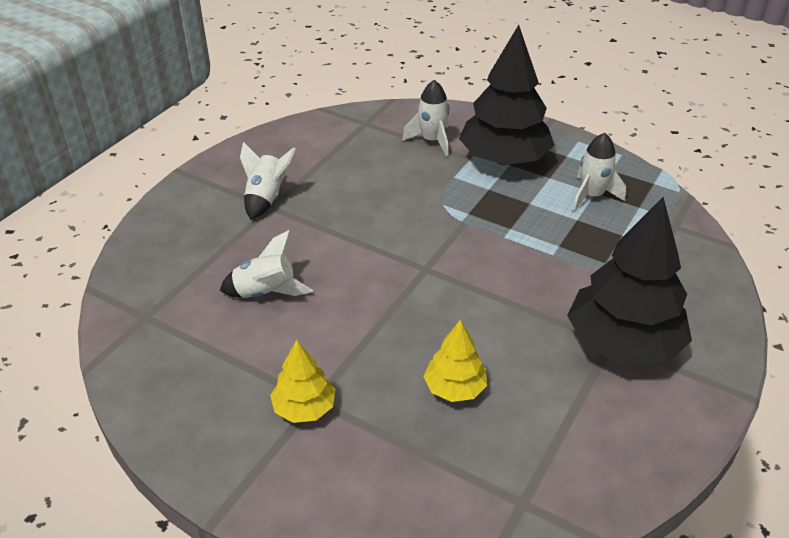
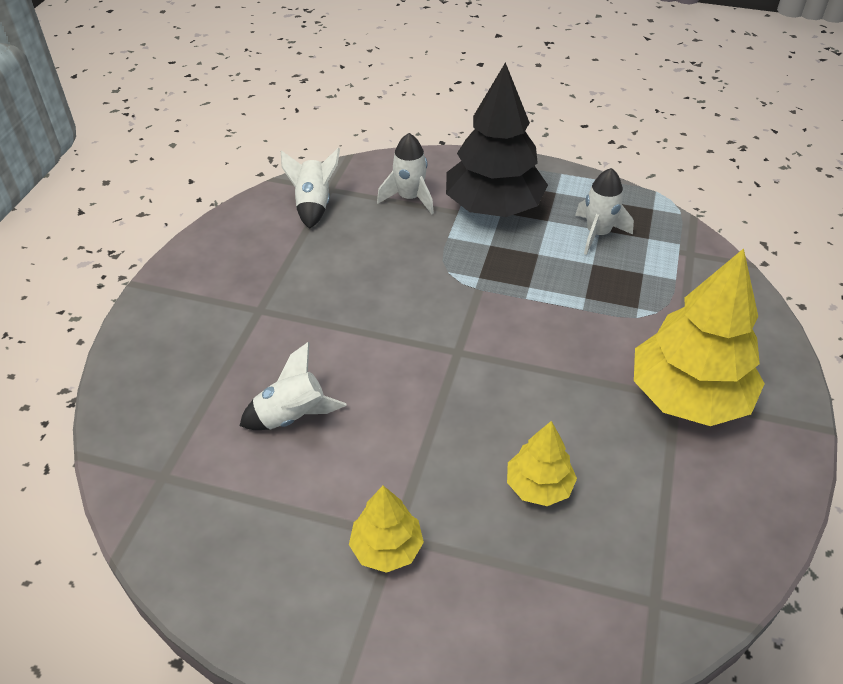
camera: 15 degrees left, 5 degrees up
(266, 198) = (250, 300): white rocket -> white rocket (313, 205)
(623, 344) = (688, 396): black tree -> yellow tree

